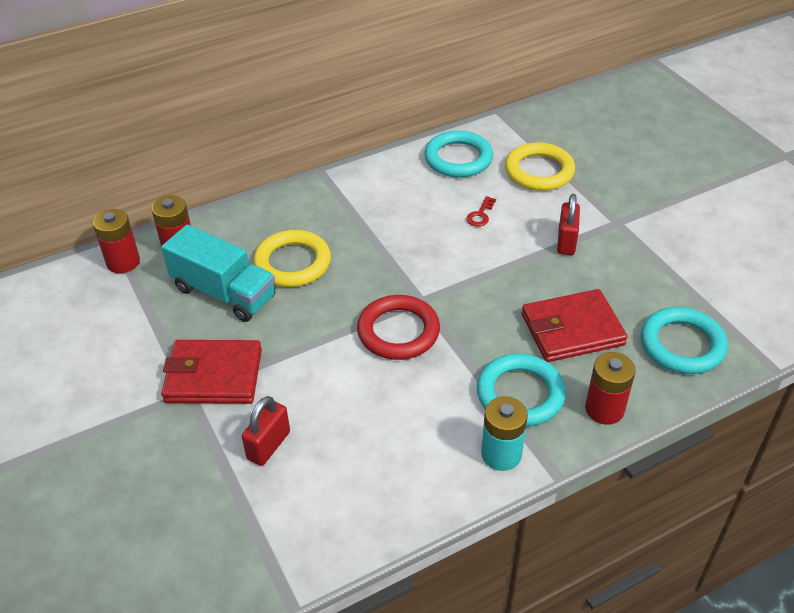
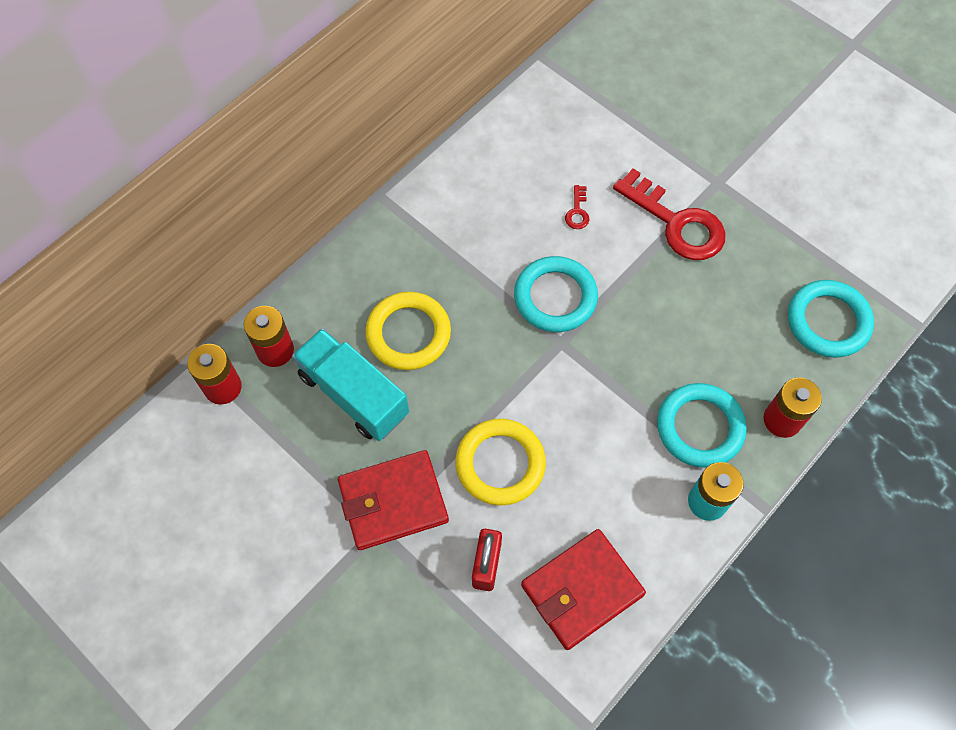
camera: 20 degrees left, 20 degrees up
(224, 293) = (353, 394): turquoise truck -> turquoise truck turned 150 degrees counterclockwise
(398, 331) = (554, 389): red ring -> none
(458, 158) = (524, 138): turquoise ring -> turquoise ring (555, 297)
(539, 171) = (615, 133): yellow ring -> yellow ring (500, 464)
(566, 241) = (676, 223): red padlock -> red key
(572, 329) = (721, 334): red wallet -> red wallet (582, 590)

